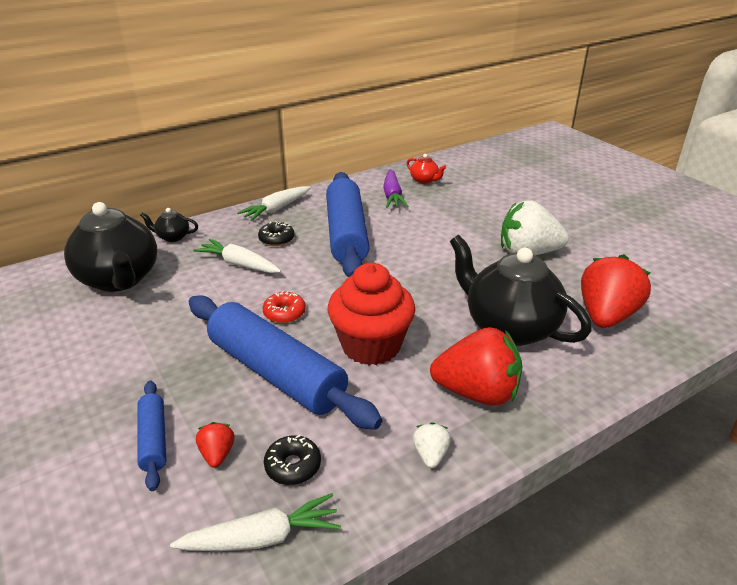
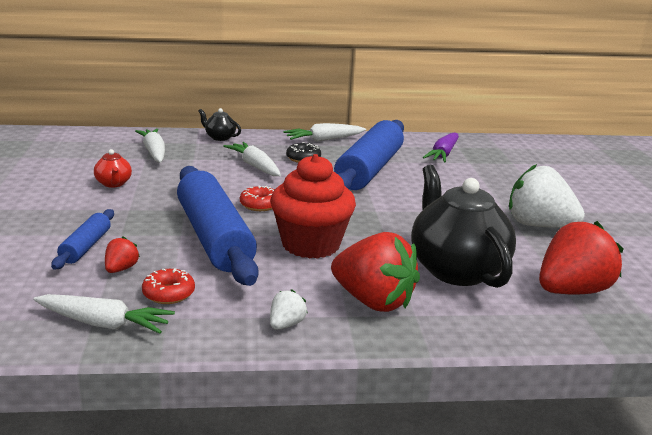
camera: 25 degrees right, 10 degrees down
(119, 279) = (154, 152): black teapot -> white carrot
(293, 466) = (168, 293): black donut -> red donut
(424, 180) = (488, 151): red teapot -> red teapot (113, 184)

